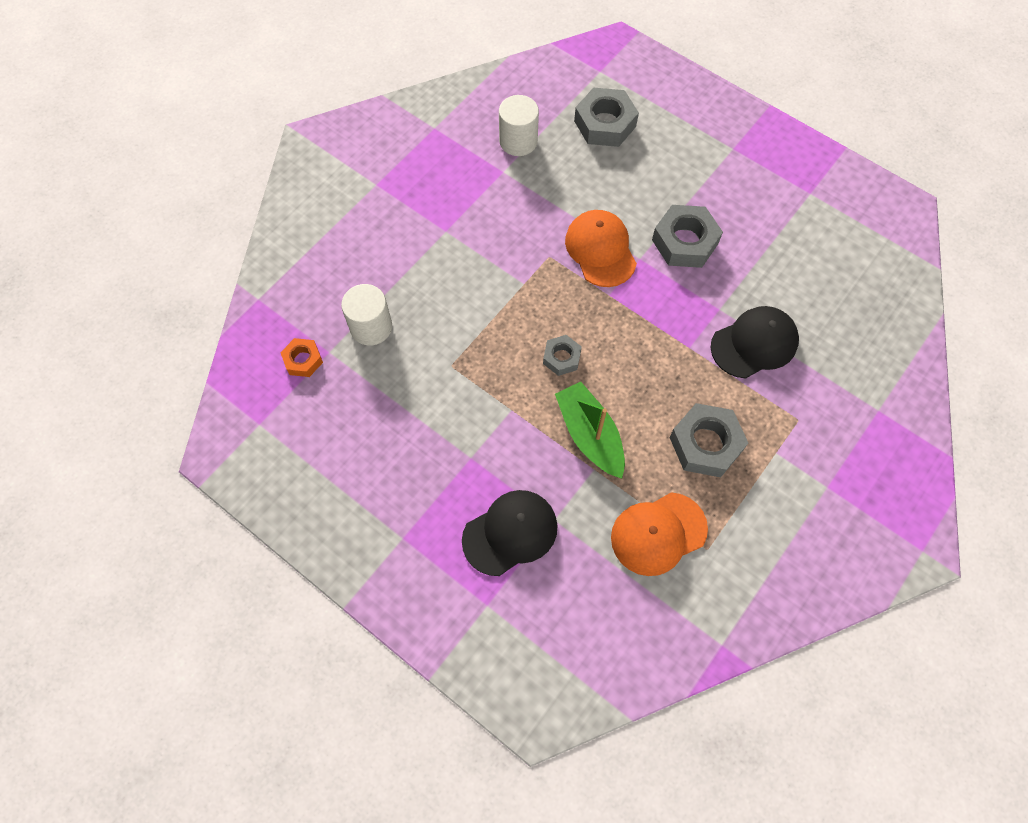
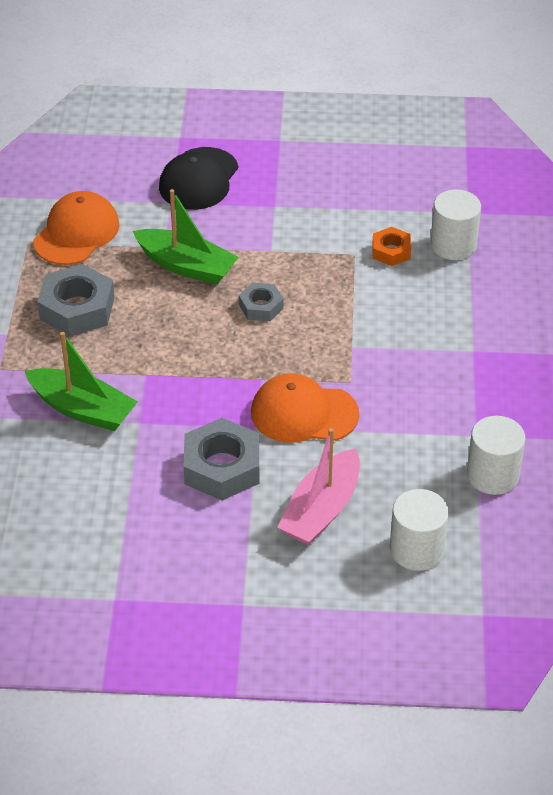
camera: 145 degrees right, 20 degrees down
(303, 360) = (482, 197): orange nut -> orange nut (391, 251)
(600, 250) = (304, 413): orange cap -> orange cap turned 150 degrees clockwise
(605, 124) = (416, 549): grey nut -> white cylinder
(642, 178) = (321, 510): none -> pink boat
(754, 343) = (82, 409): black cap -> green boat

